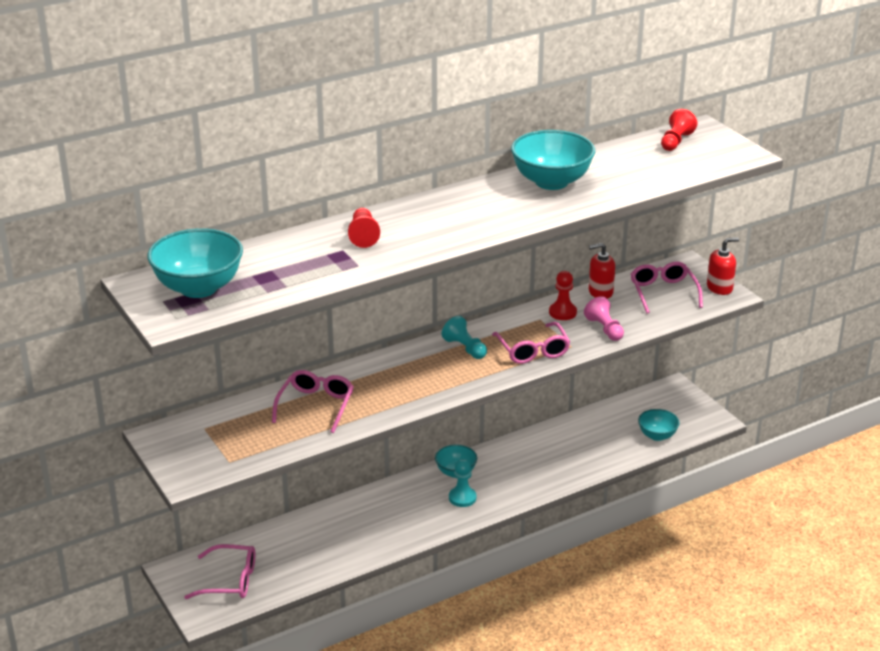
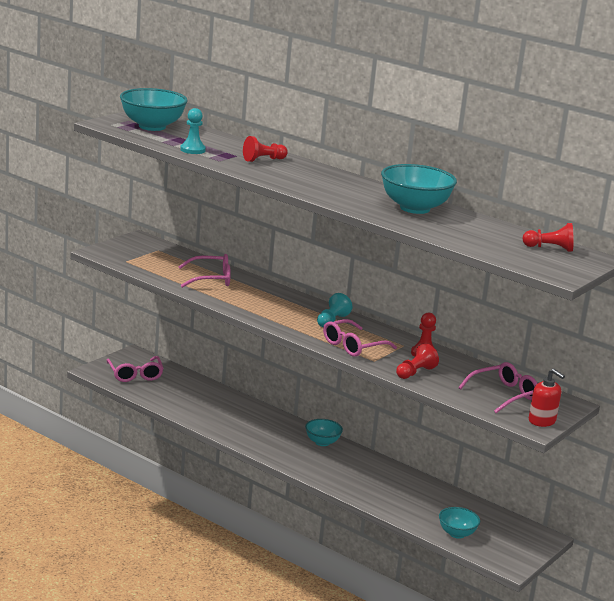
camera: 65 degrees right, 10 degrees down
(462, 498) = (291, 449): turquoise pawn -> turquoise pawn (192, 150)
(600, 292) = (474, 367): red soap dispenser -> none
(604, 329) = (415, 372): pink pawn -> red pawn

